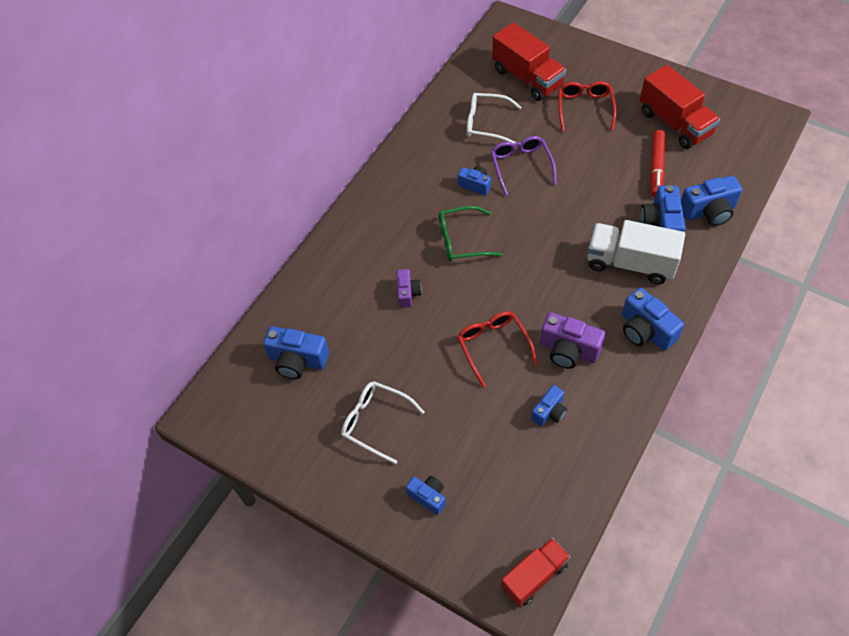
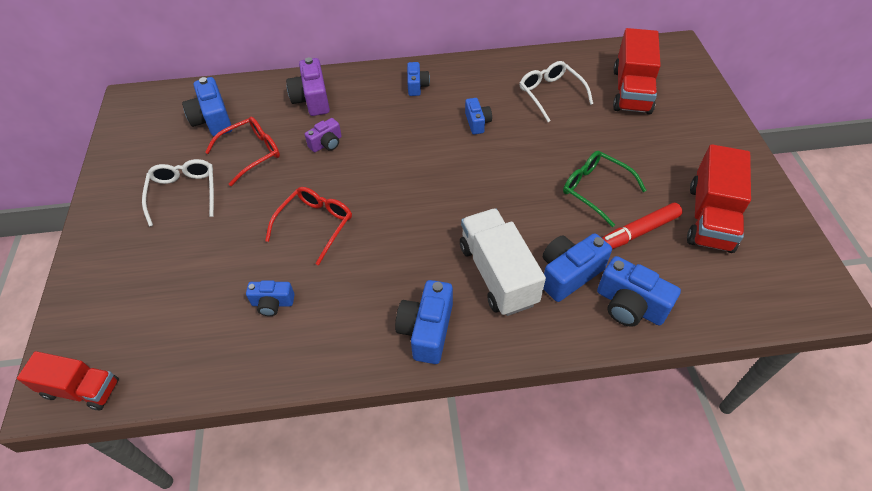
camera: 50 degrees right, 5 degrees down
(428, 497) = (129, 265): blue camera -> blue camera (417, 86)
(462, 240) = (411, 146): green glasses -> green glasses (596, 190)
(521, 166) = (528, 139): purple glasses -> none
(568, 350) = (353, 281): purple camera -> purple camera (312, 99)
(585, 109) = (644, 144): red glasses -> red glasses (251, 153)

